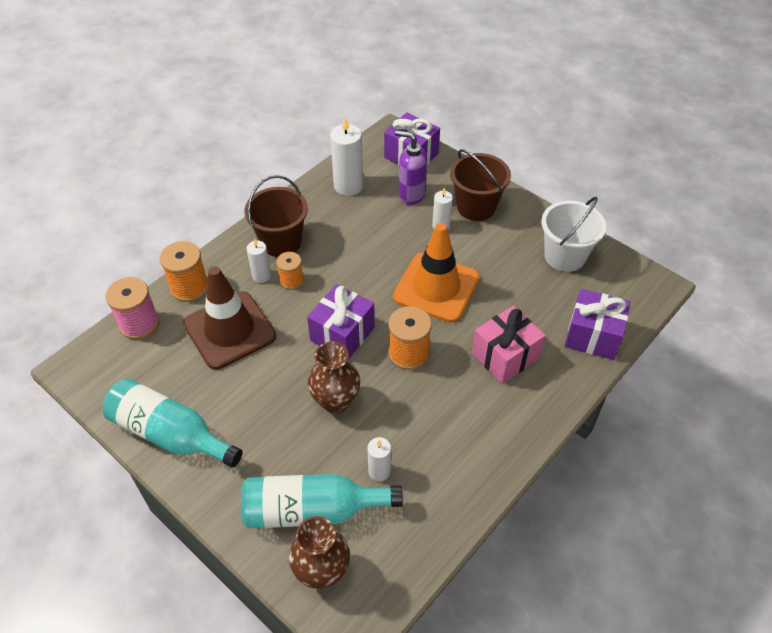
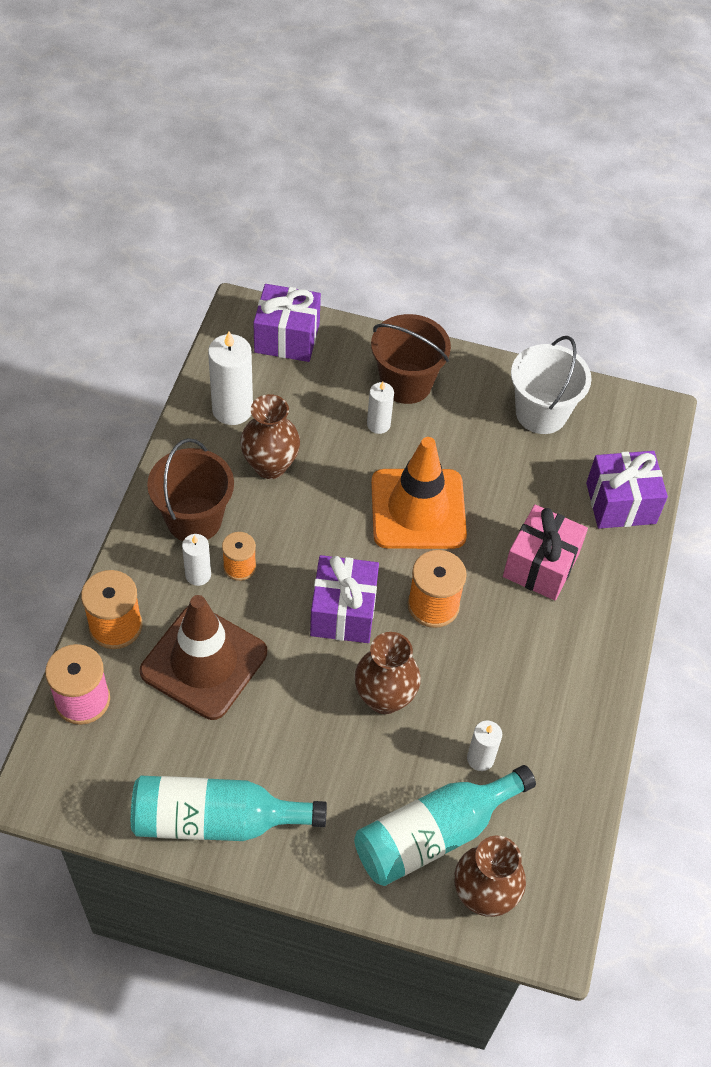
camera: 30 degrees left, 5 degrees up
(351, 227) = (270, 466): none -> brown vase
(411, 194) = (318, 394): purple soap dispenser -> none

